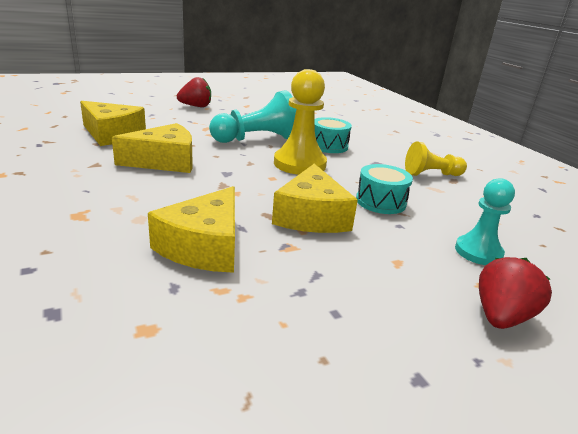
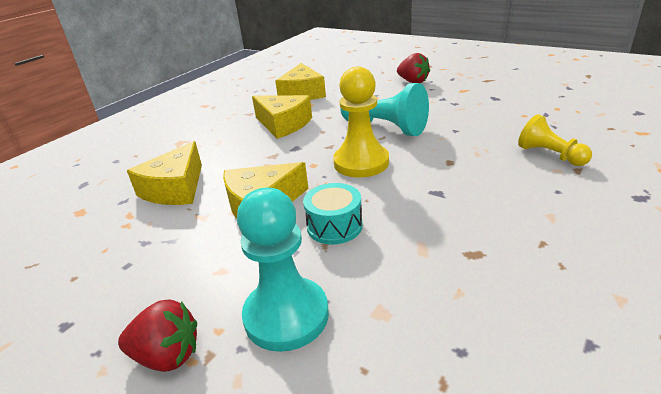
camera: 65 degrees right, 5 degrees up
(204, 246) = (175, 189): yellow cheese -> yellow cheese turned 60 degrees counterclockwise
(328, 146) = (434, 156): turquoise drum -> none
(431, 174) = (464, 234): yellow pawn -> yellow pawn (550, 155)
(478, 252) = (286, 315): turquoise pawn -> turquoise pawn, size x1.58

